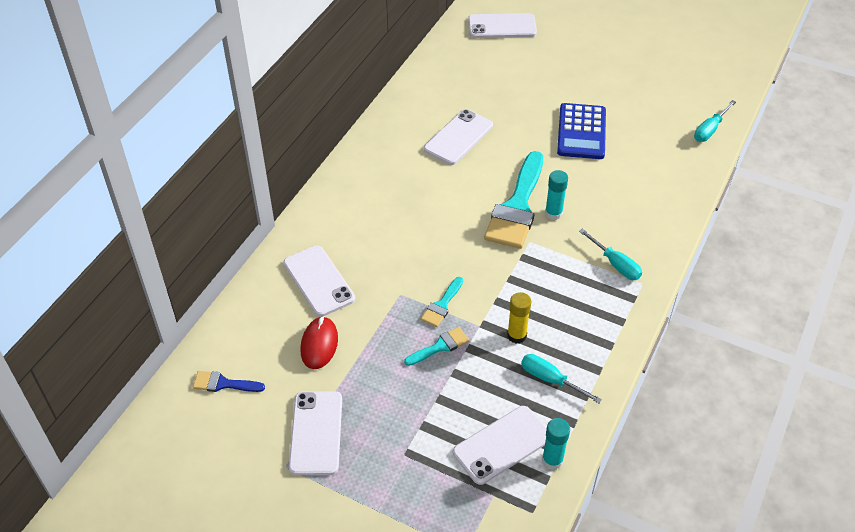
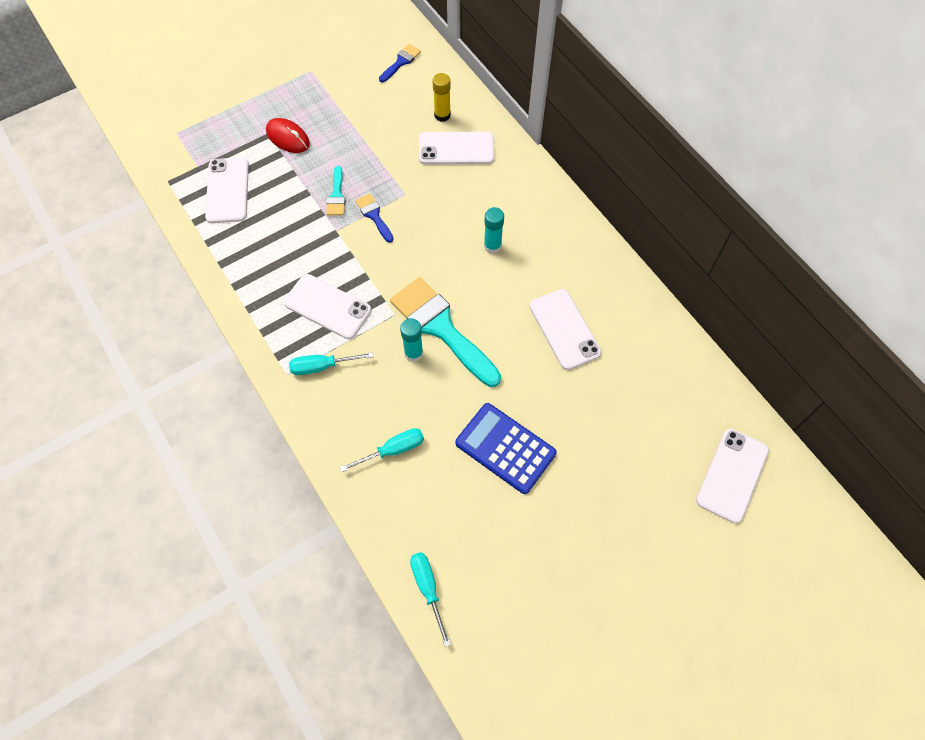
camera: 120 degrees right, 15 degrees up
(316, 433) = (322, 95): white phone -> white phone (327, 306)
(319, 344) = (394, 125): red mouse -> red mouse (288, 138)
(442, 305) = (374, 215): turquoise brush -> blue brush
(516, 335) = (308, 250): yellow glue stick -> yellow glue stick (442, 115)
(550, 379) = (252, 249): turquoise screwdriver -> turquoise screwdriver (393, 450)
(552, 460) = (191, 213): turquoise glue stick -> turquoise glue stick (492, 246)

